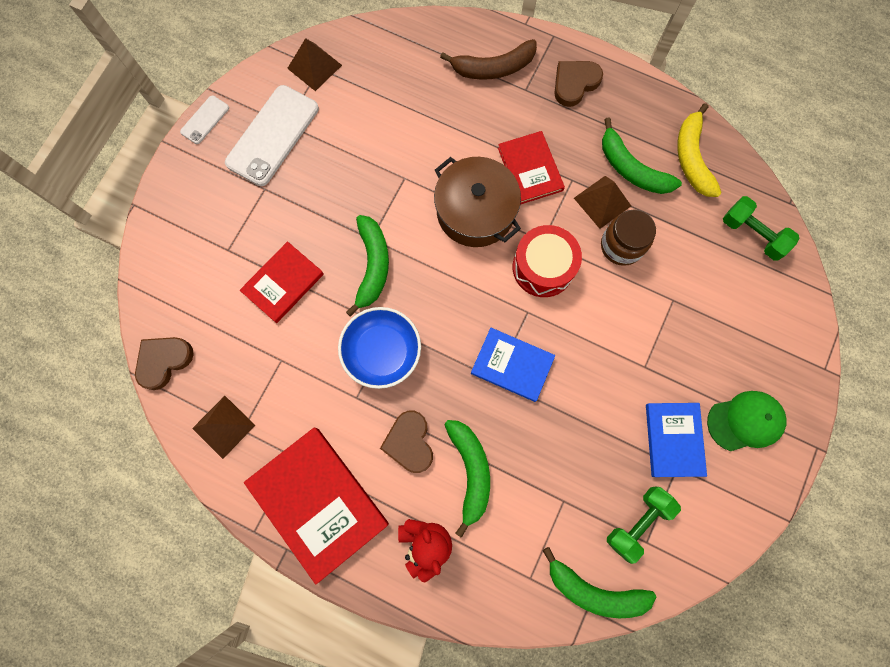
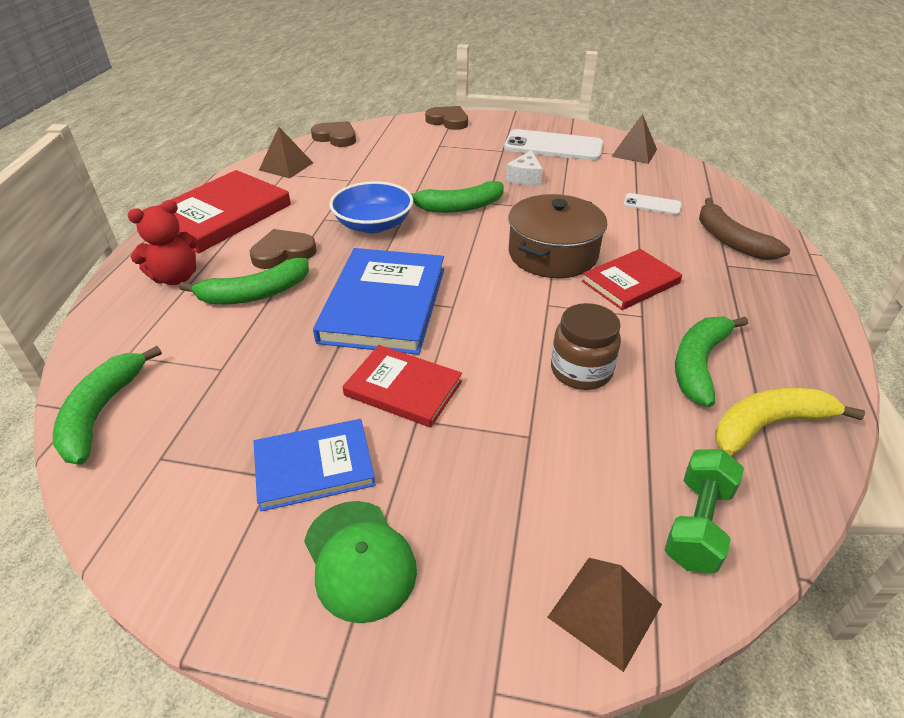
camera: 75 degrees right, 35 degrees down
(205, 120) = (545, 121): white phone -> white phone (652, 204)
(283, 283) = (421, 170): red book -> red book (403, 388)
(334, 187) = (525, 178): none -> white cheese
(512, 365) = (384, 304): blue book -> blue book, size x1.65
(543, 267) = (514, 309): red drum -> none
(575, 84) = (772, 299): brown heart -> brown heart (448, 121)
(602, 202) = (631, 345): brown pyramid -> brown pyramid (604, 610)
(637, 522) = (190, 443): green dumbbell -> none

